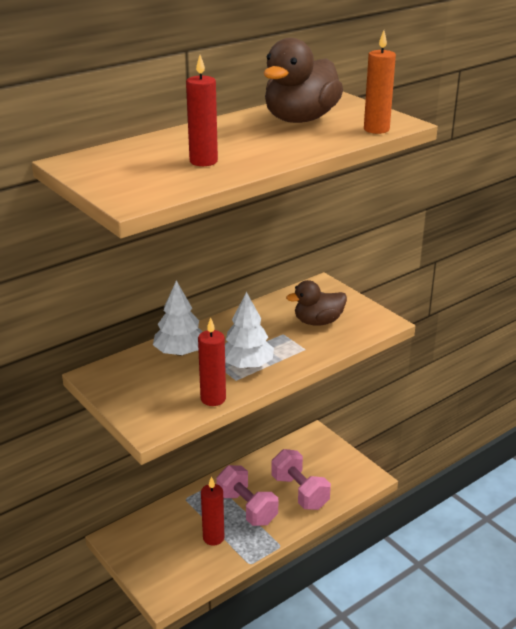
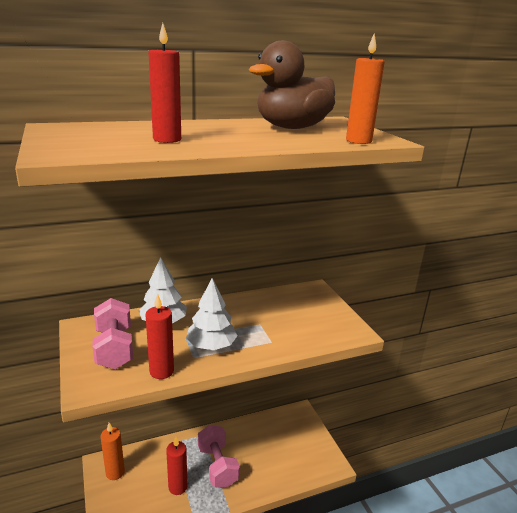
camera: 15 degrees right, 5 degrees down
(135, 542) = (115, 472): none -> orange candle
(300, 492) = (267, 462): pink dumbbell -> pink dumbbell (114, 348)
(318, 322) = (295, 319): brown duck -> none

